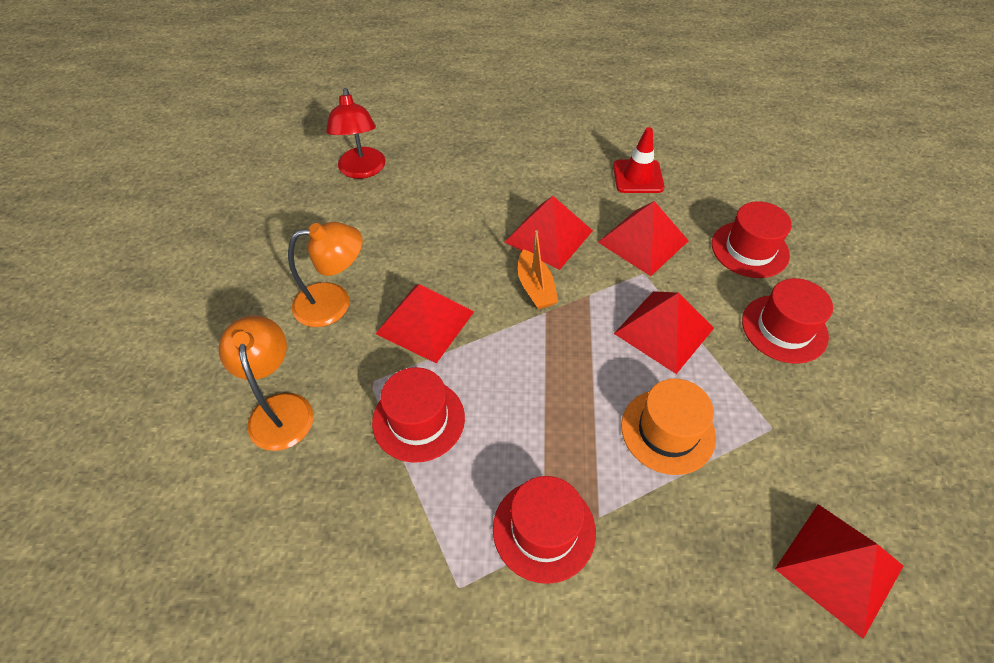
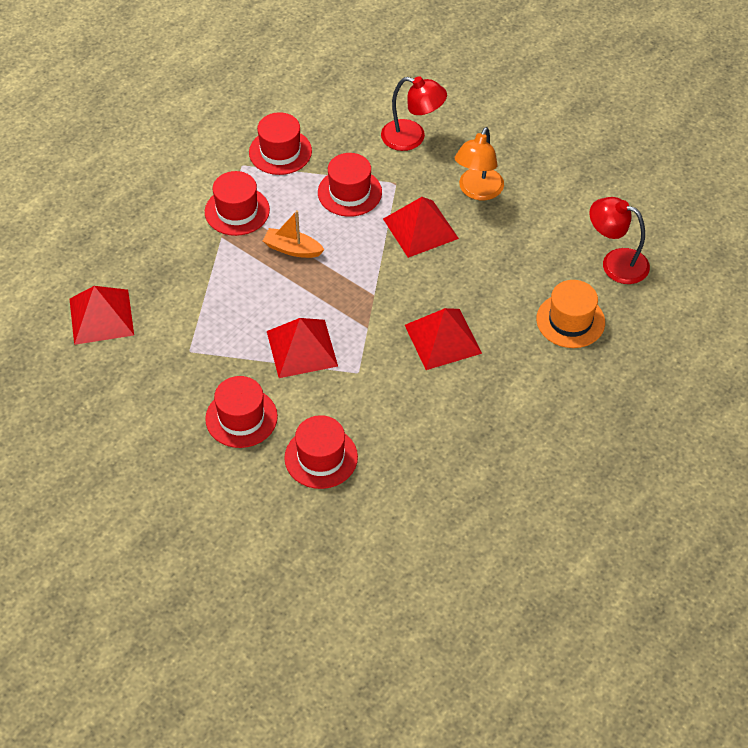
camera: 125 degrees right, 0 degrees up
(280, 409) = (412, 138): orange lamp -> red lamp
(399, 552) = (280, 152): none -> red hat
(535, 288) = (399, 301): orange boat -> orange boat (292, 249)
(638, 177) = (461, 443): red traffic cone -> none
(643, 241) = (387, 394): red pyramid -> none
(667, 431) = (236, 299): orange hat -> orange hat (570, 320)

